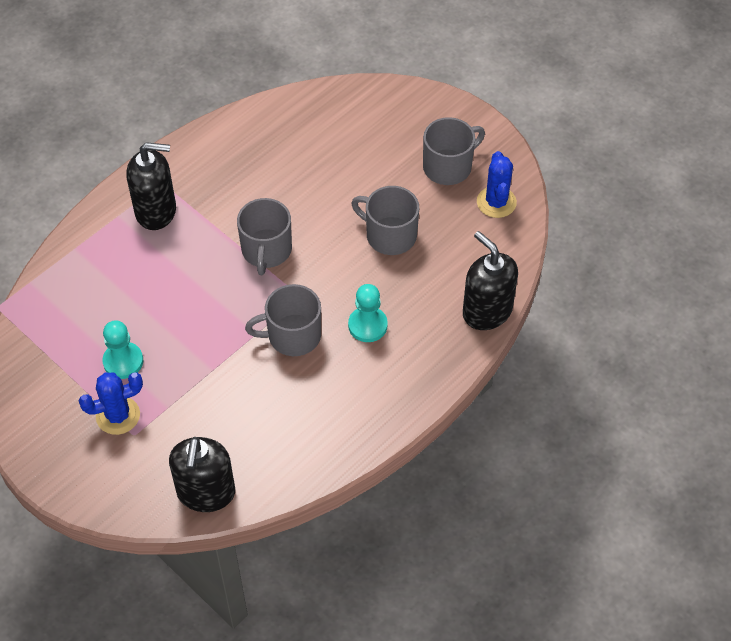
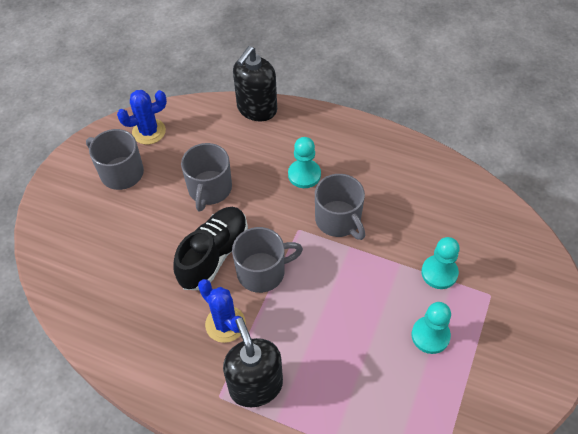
camera: 110 degrees left, 0 degrees up
(118, 415) = (482, 315): blue cactus -> blue cactus (225, 324)
(183, 400) = (439, 273): none -> turquoise pawn
(206, 493) = (505, 223): black soap dispenser -> none
(306, 217) = (214, 255): none -> black shoe

